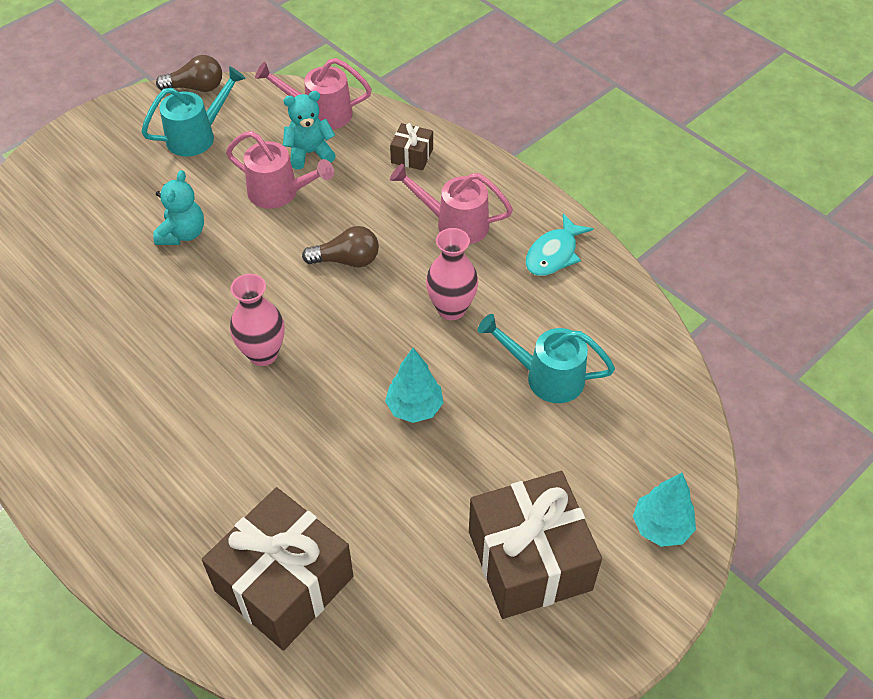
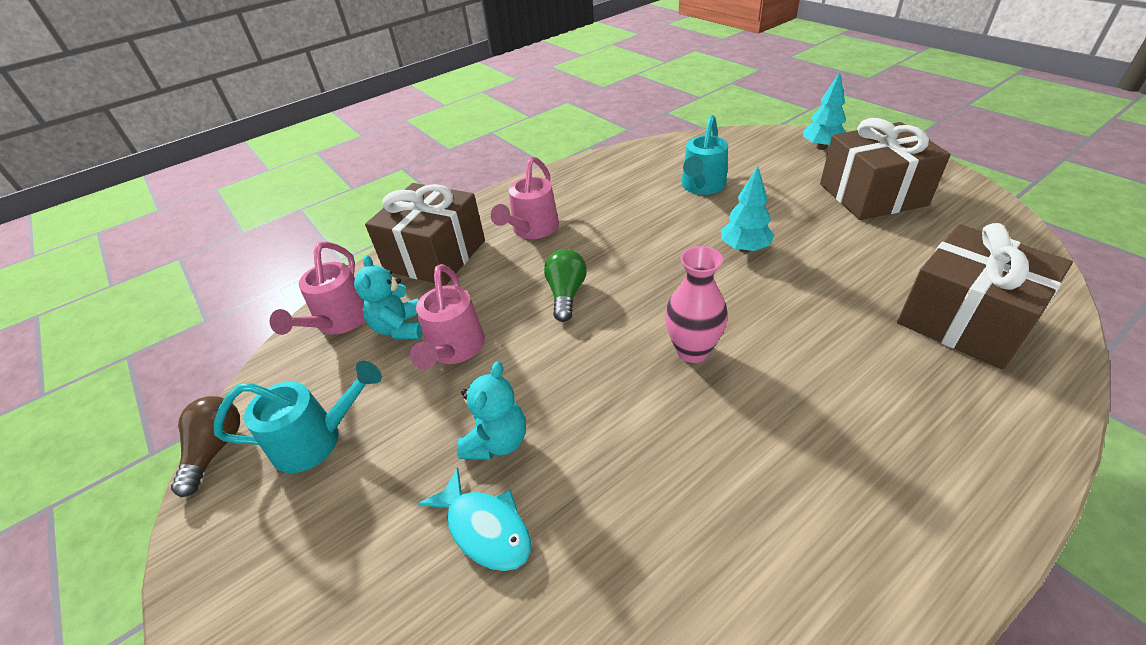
camera: 80 degrees left, 10 degrees down
(183, 234) = (497, 441): turquoise teddy bear -> turquoise teddy bear turned 90 degrees clockwise
(197, 136) = (317, 440): turquoise watering can -> turquoise watering can turned 105 degrees clockwise
(280, 193) = (454, 350): pink watering can -> pink watering can turned 150 degrees clockwise
(347, 260) = (566, 294): brown light bulb -> green light bulb
(412, 156) = (435, 255): brown gift -> brown gift, size x2.23
(451, 309) = (632, 230): pink vase -> none
(554, 254) = (576, 182): turquoise fish -> turquoise fish (485, 528)

